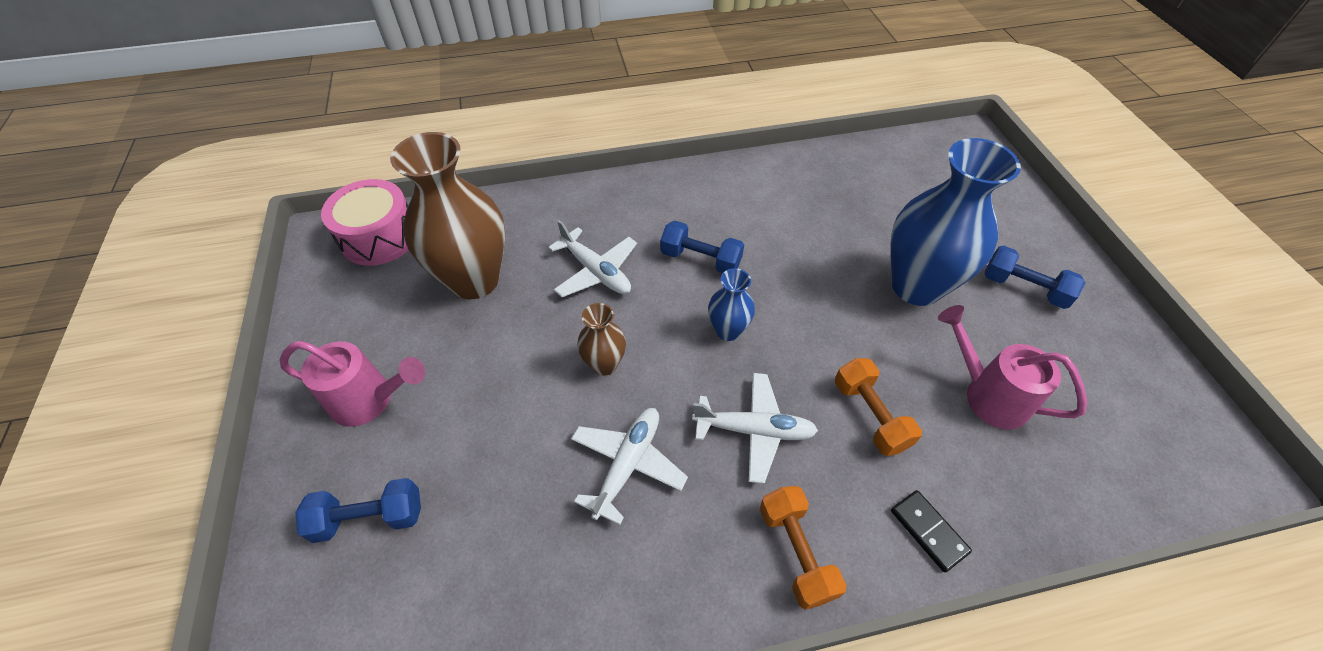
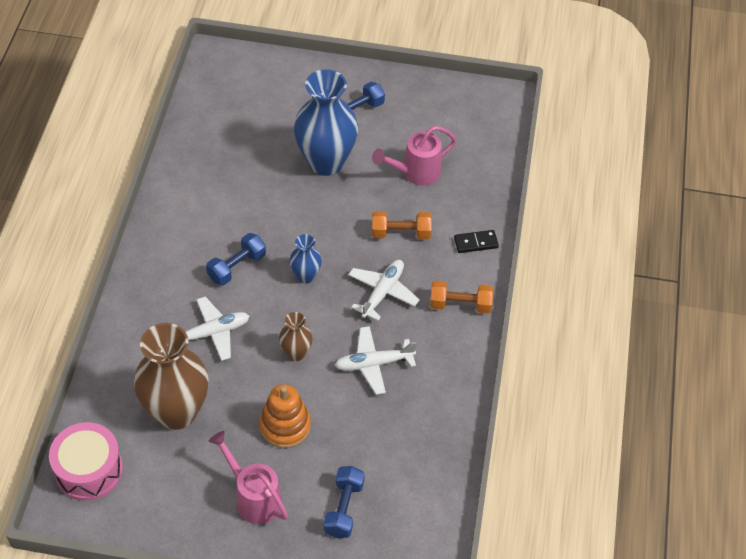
camera: 70 degrees left, 0 degrees up
(369, 400) = (254, 497): pink watering can -> pink watering can turned 75 degrees counterclockwise
(487, 394) = (285, 426): none -> orange stacking toy
(627, 465) = (373, 364): white plane -> white plane turned 60 degrees counterclockwise

